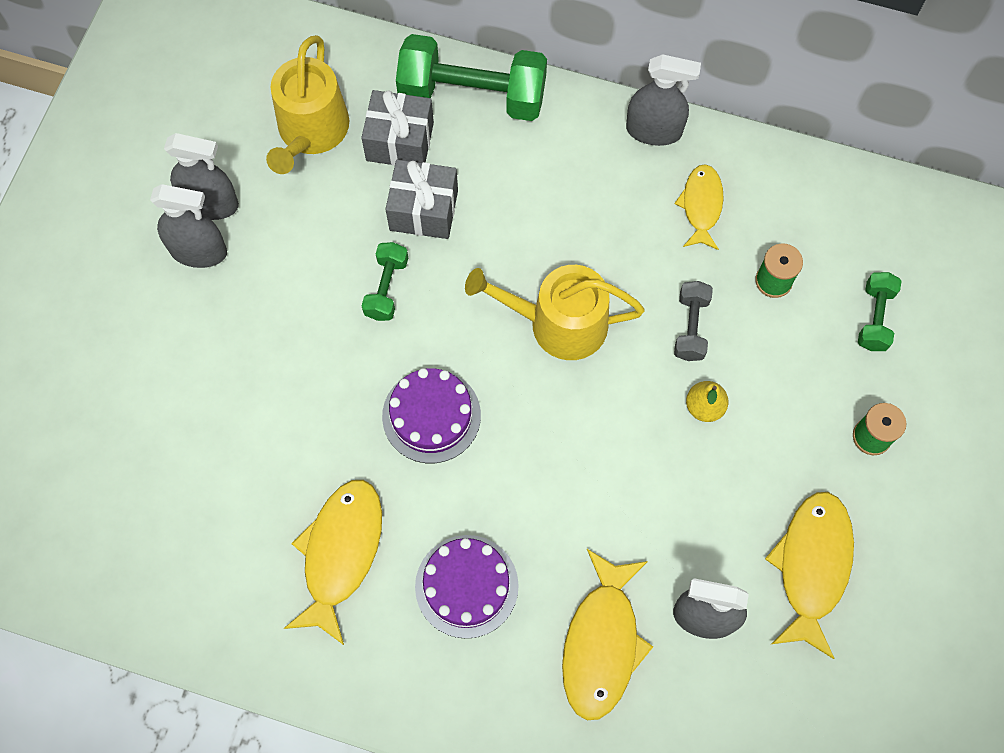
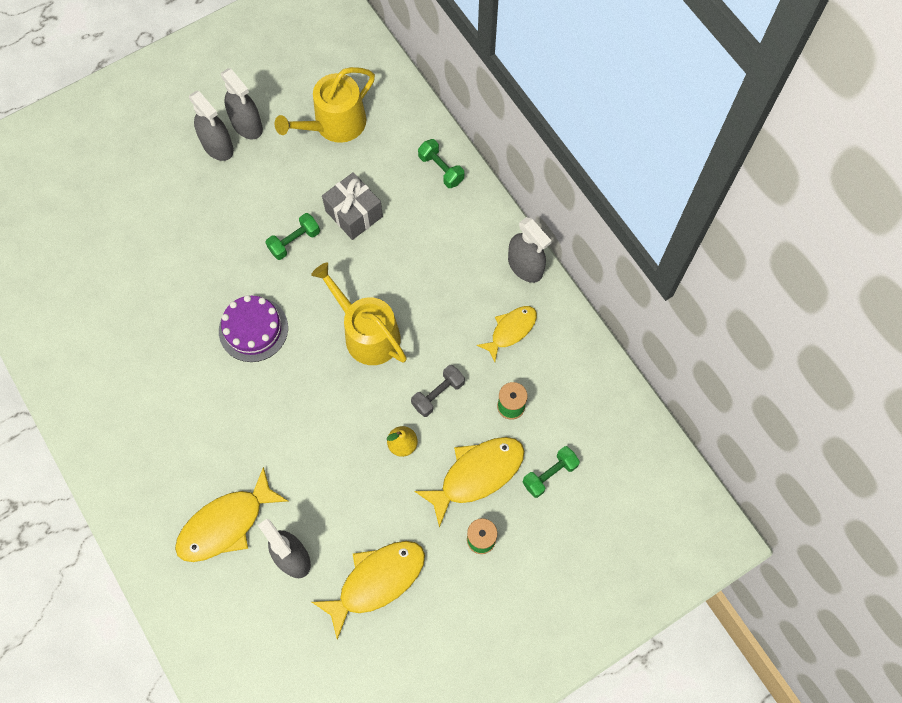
camera: 40 degrees right, 0 degrees up
(341, 553) = (141, 364): yellow fish -> yellow fish (477, 474)
(400, 141) = (377, 165): grey gift -> none
(466, 586) = (186, 434): purple cake -> none
(472, 95) = (441, 169): green dumbbell -> green dumbbell, size x0.49

